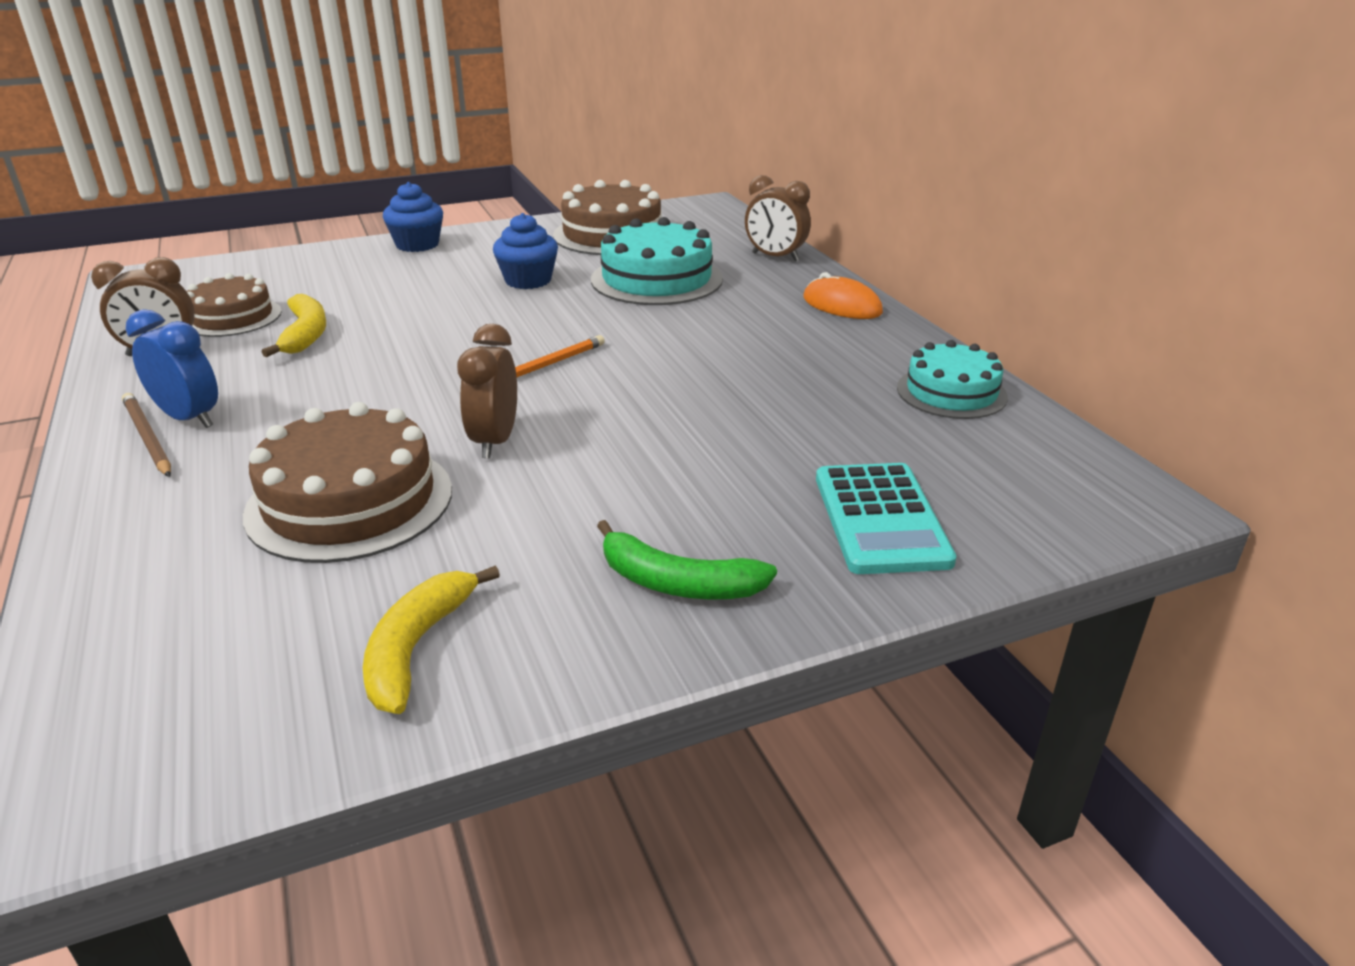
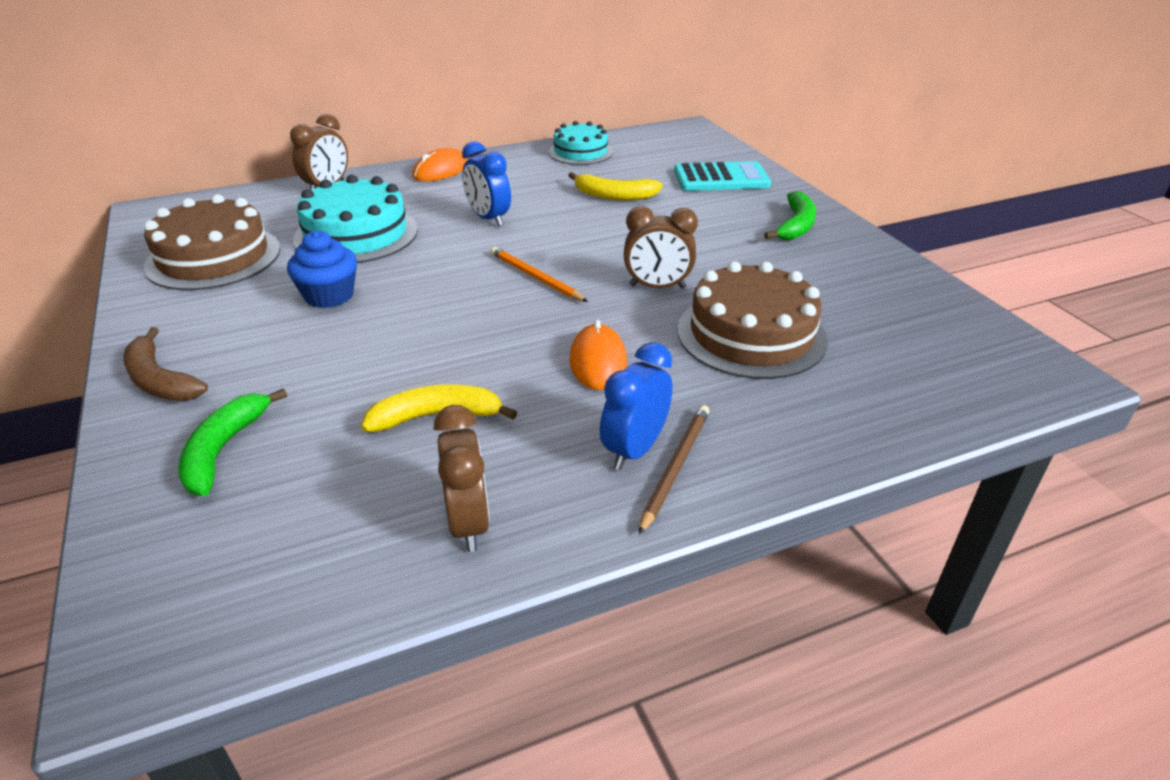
camera: 90 degrees left, 5 degrees up
(147, 437) = (675, 467): brown pencil -> brown pencil turned 150 degrees clockwise
(232, 317) = (364, 489): brown cake -> none
(315, 272) = (224, 449): none -> green banana
(347, 402) = (598, 361): none -> orange mouse
(417, 245) = (159, 380): blue cupcake -> brown banana
(417, 647) = (883, 291): yellow banana -> yellow banana (613, 196)
(697, 338) = (488, 219): none -> blue clock

